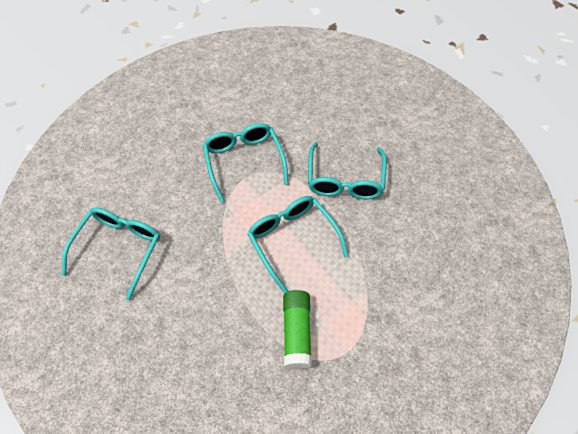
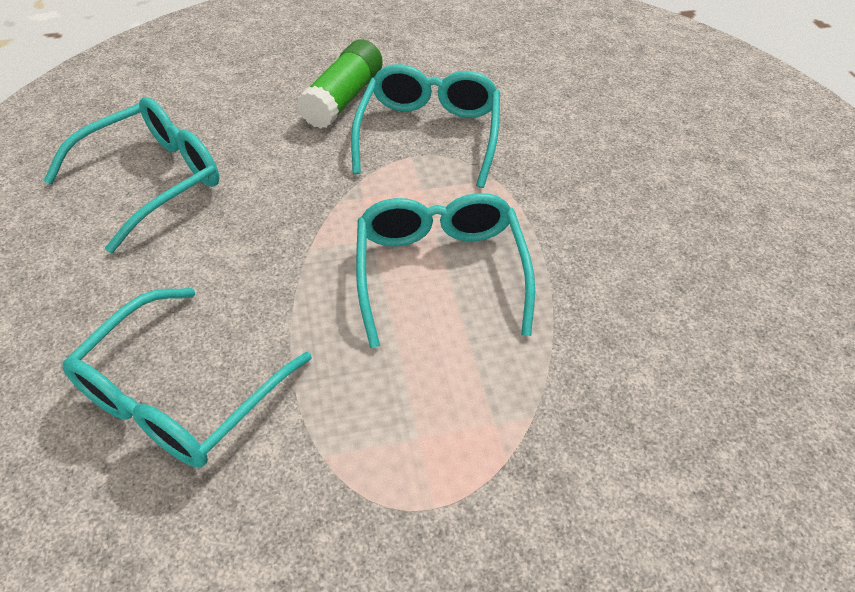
camera: 25 degrees right, 10 degrees down
(297, 332) = (352, 426): green glue stick -> green glue stick (343, 99)
(345, 180) = (592, 217): turquoise glasses -> turquoise glasses (180, 395)

